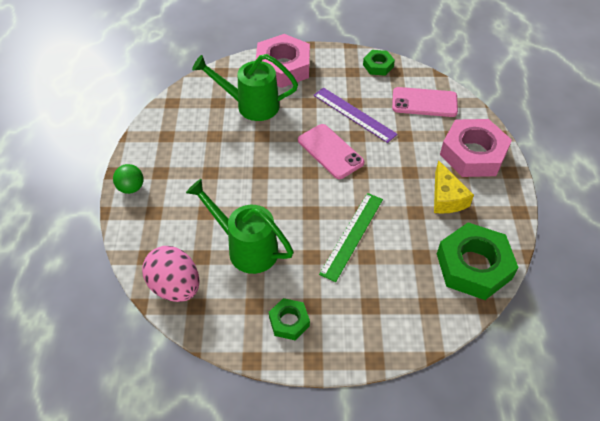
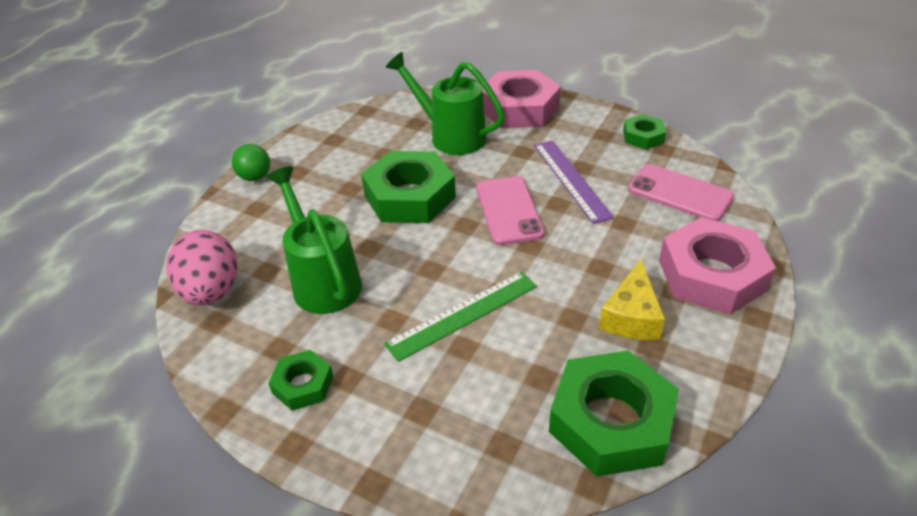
camera: 30 degrees right, 10 degrees down
(258, 164) = (410, 196): none -> green nut

